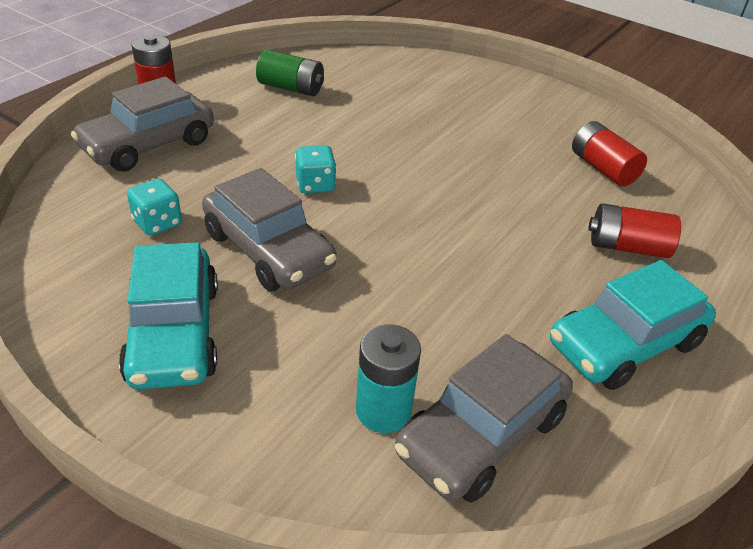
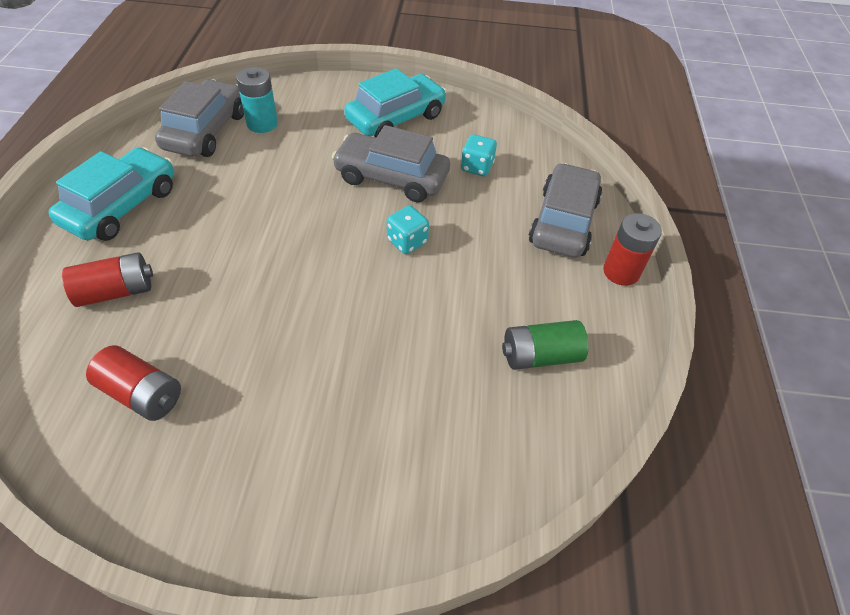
camera: 150 degrees right, 10 degrees up
(174, 333) = (396, 118): turquoise car -> turquoise car turned 90 degrees clockwise

